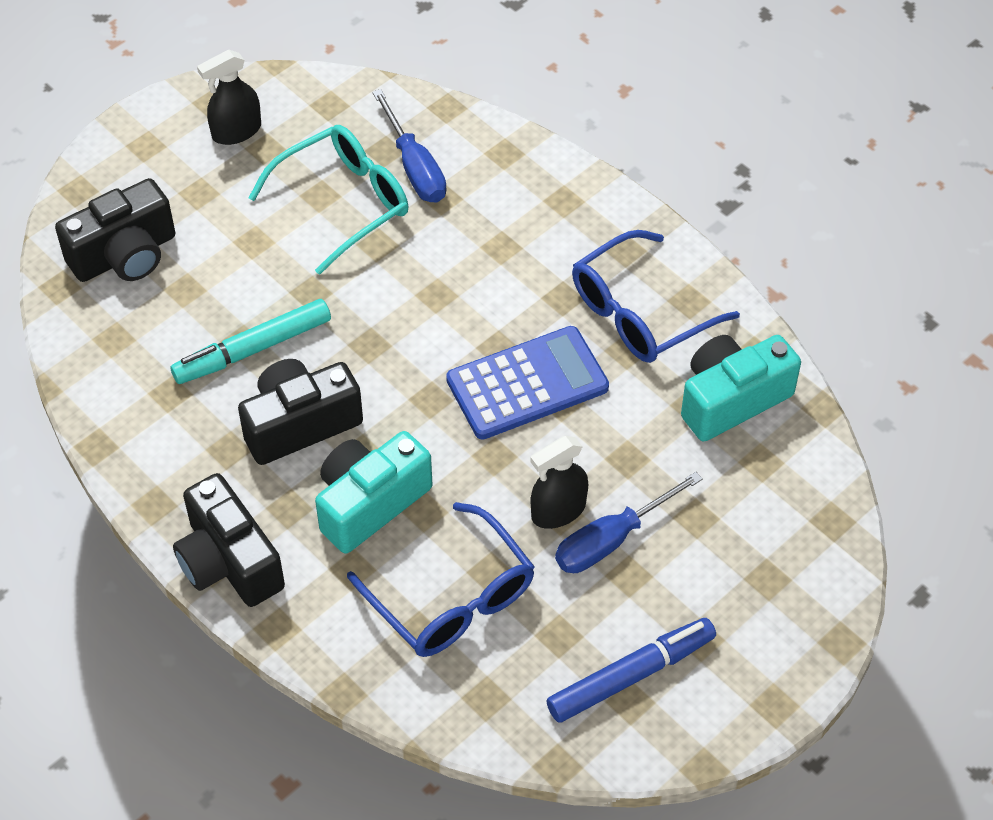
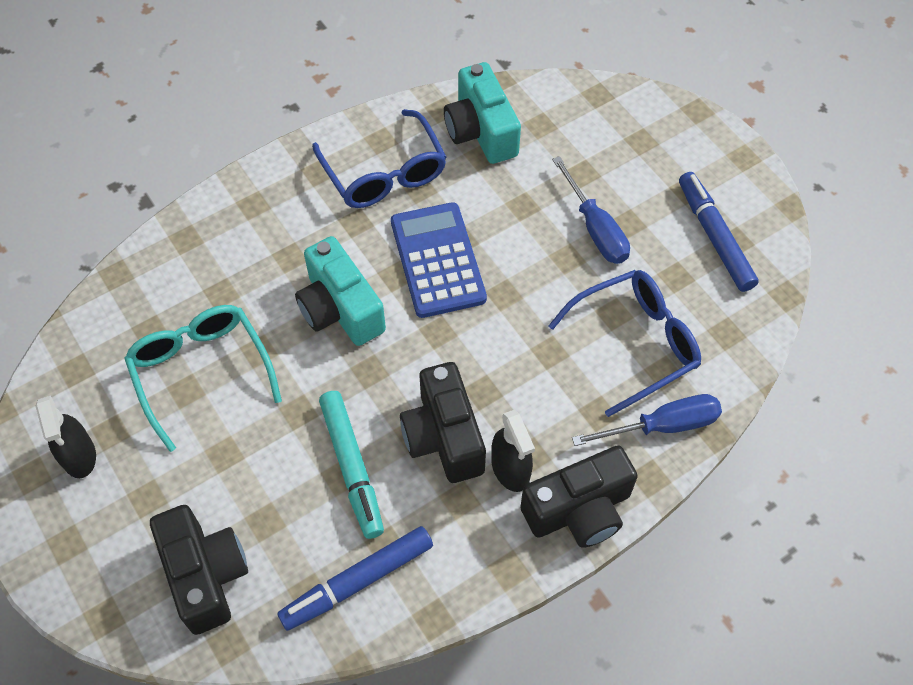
camera: 80 degrees left, 5 degrees up
(129, 376) = (357, 582): none -> blue marker
(370, 503) = (535, 391): turquoise camera -> turquoise camera (340, 309)
(415, 167) = (178, 309): blue screwdriver -> blue screwdriver (662, 426)
(558, 510) = (564, 259): black spray bottle -> black spray bottle (510, 469)

